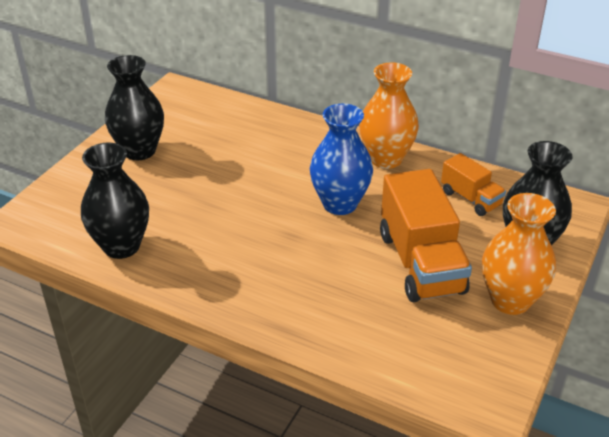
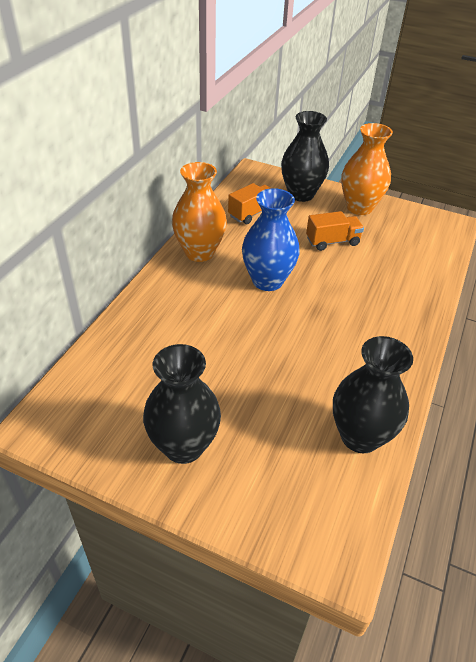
camera: 95 degrees left, 5 degrees up
(420, 263) = (332, 241): orange truck -> orange truck, size x0.54

